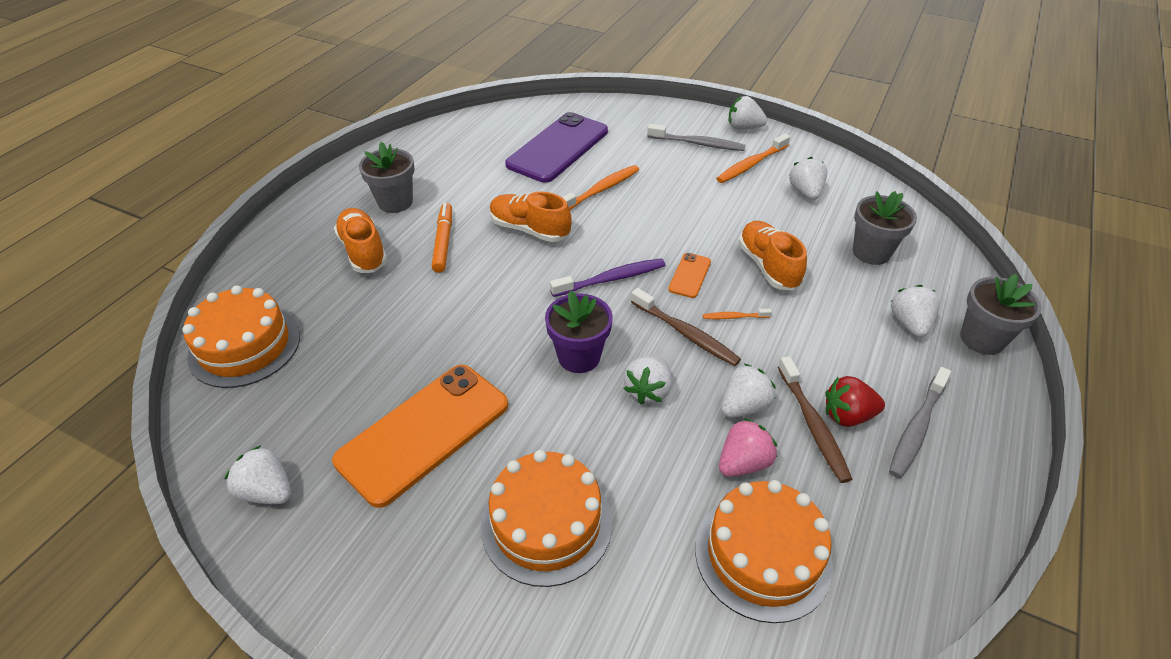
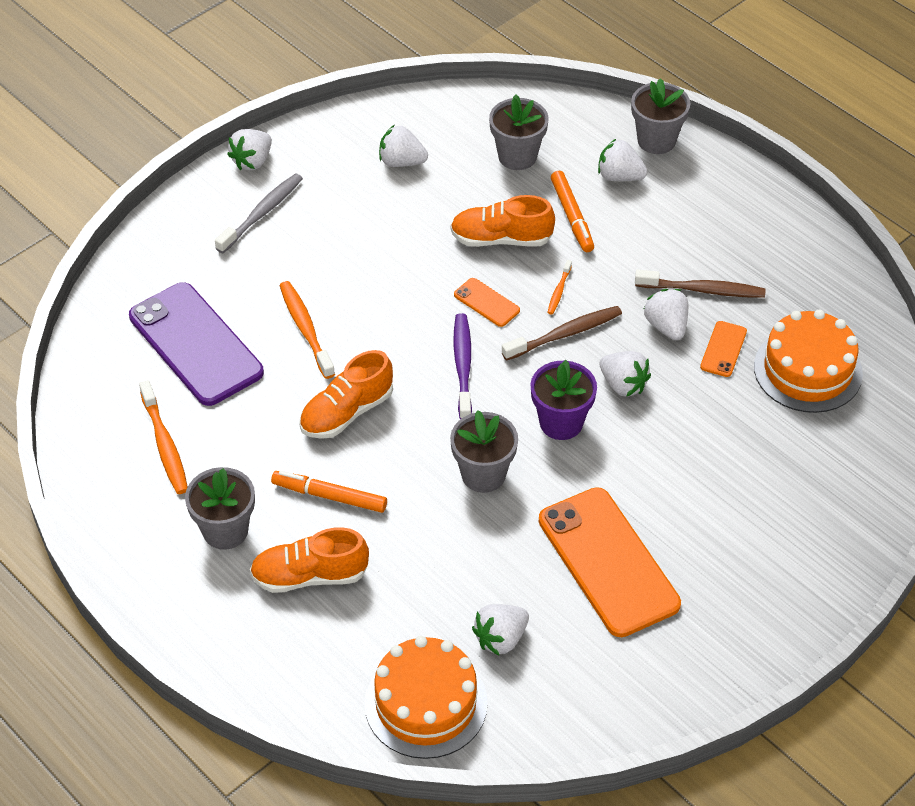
camera: 70 degrees left, 5 degrees up
(267, 491) = (632, 692): white strawberry -> white strawberry (501, 639)
(497, 320) = (483, 474): none -> grey flower pot
(546, 523) = (735, 494): orange cake -> none
(743, 463) = (723, 349): pink strawberry -> orange phone
(751, 164) = (328, 184): orange toothbrush -> orange toothbrush (165, 445)
(831, 303) = (572, 216): none -> orange marker
(847, 415) = (702, 264): red strawberry -> none
(917, 428) = (730, 228): grey toothbrush -> none

